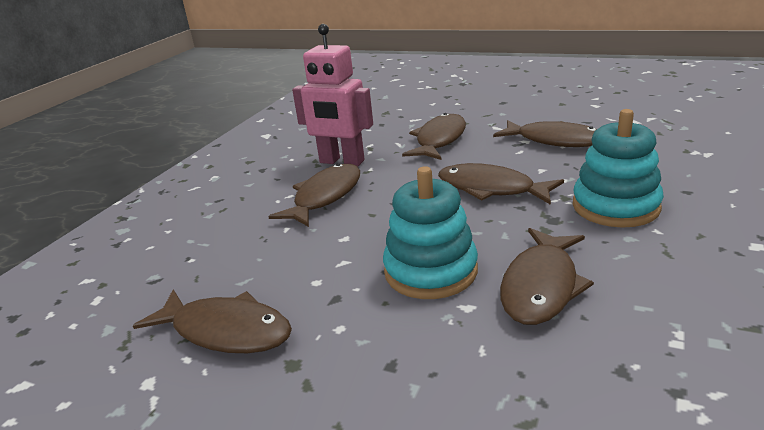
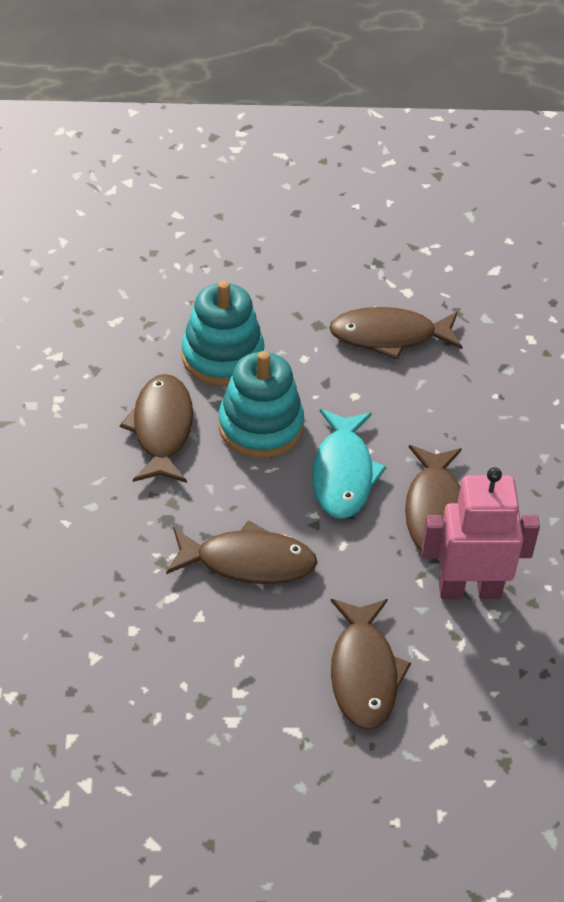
camera: 150 degrees right, 20 degrees up
(377, 226) = (343, 474): none -> turquoise fish
(555, 140) = (196, 697): brown fish -> none
(615, 206) = (106, 553): turquoise stacking toy -> turquoise stacking toy (222, 356)

